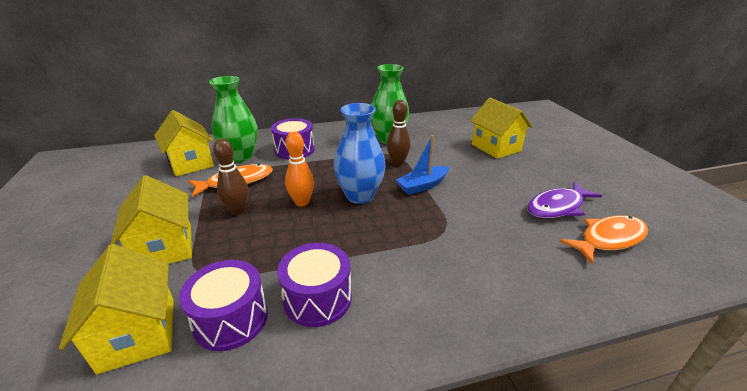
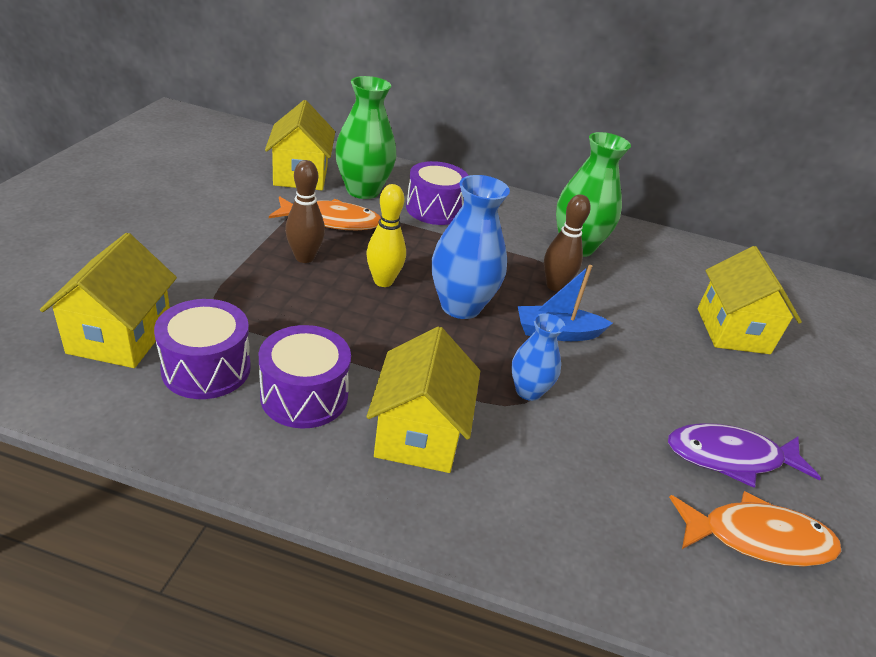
camera: 25 degrees right, 5 degrees up
(165, 247) = (203, 263): yellow house -> yellow house (419, 434)
(302, 202) = (383, 281): orange bowling pin -> yellow bowling pin
(440, 224) = (528, 391): none -> blue vase

